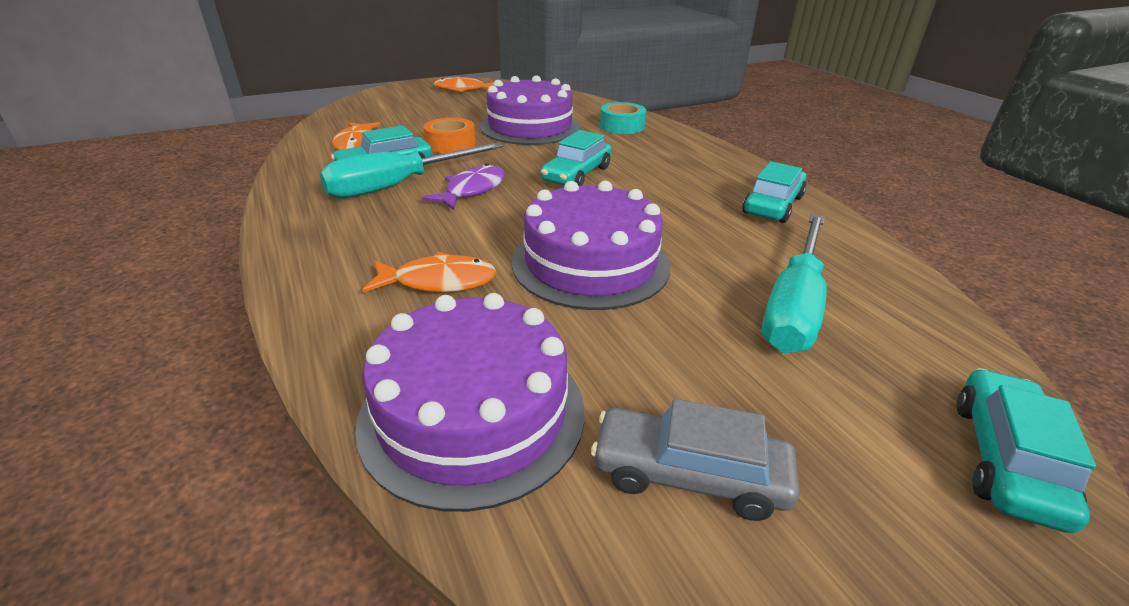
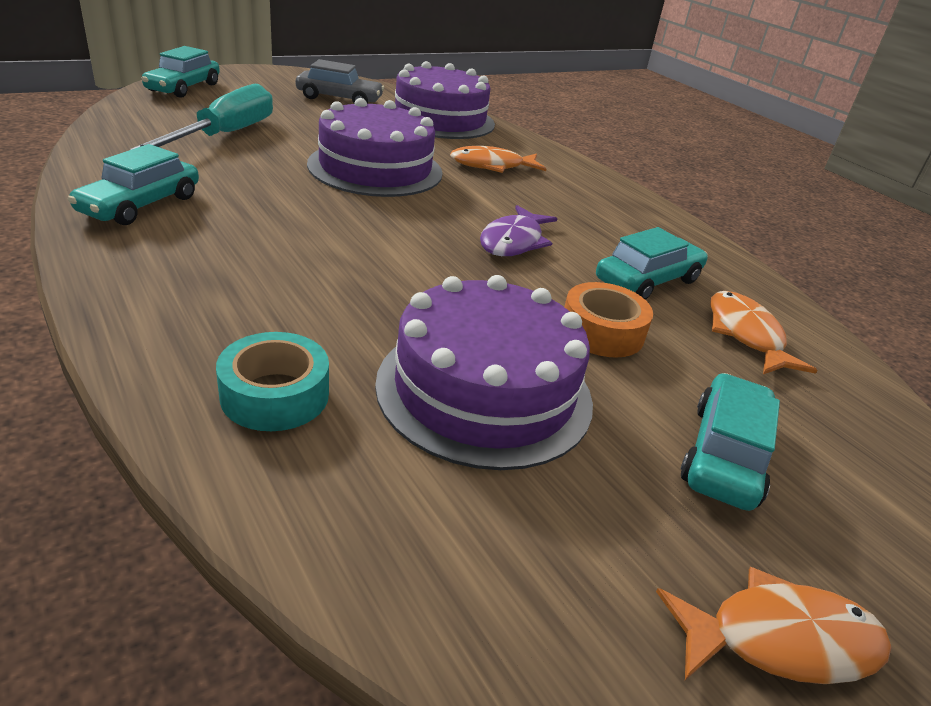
camera: 170 degrees right, 0 degrees up
(398, 185) = (603, 252): turquoise screwdriver -> none
(577, 174) = (385, 260): turquoise car -> turquoise car (724, 454)

